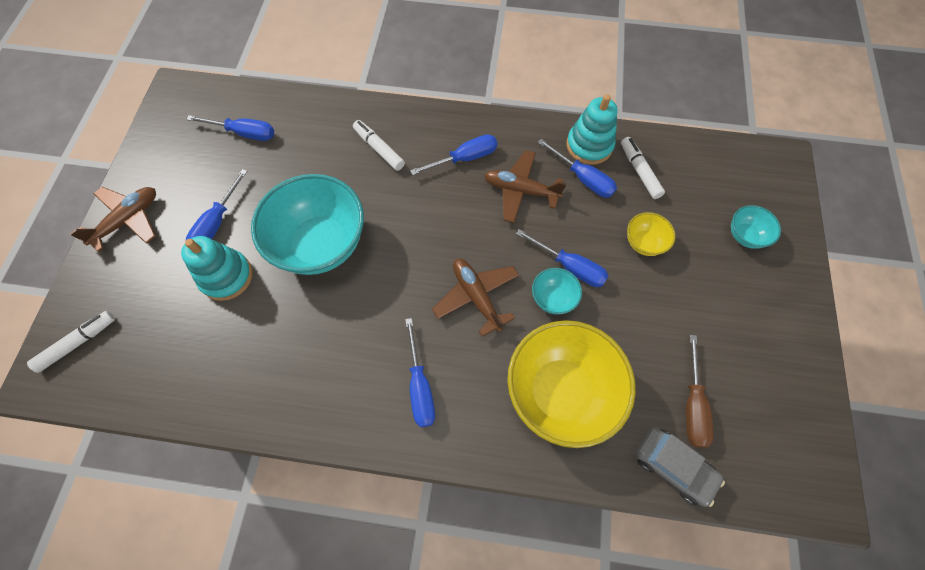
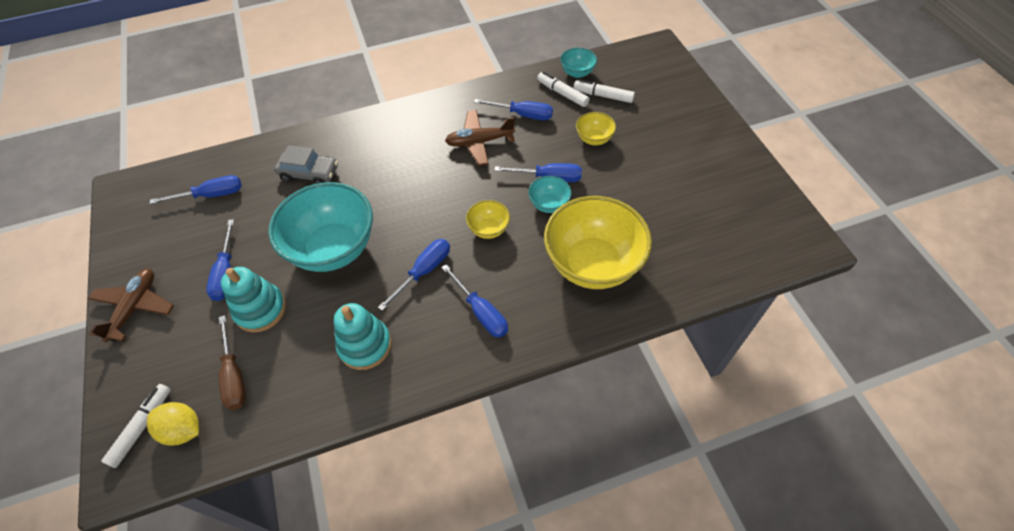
camera: 25 degrees left, 10 degrees down
(107, 364) = (183, 430): none -> yellow lemon
(379, 149) = (343, 159): white marker -> white marker (603, 96)
(464, 158) = (420, 138): blue screwdriver -> blue screwdriver (424, 271)
(476, 297) = (489, 229): brown plane -> yellow bowl
(589, 145) = (514, 91): turquoise stacking toy -> turquoise stacking toy (365, 345)
(673, 466) = (702, 274): grey car -> grey car (310, 173)
(692, 405) = (691, 228): brown screwdriver -> brown screwdriver (234, 375)
(745, 236) = (662, 105): turquoise bowl -> turquoise bowl (577, 73)

